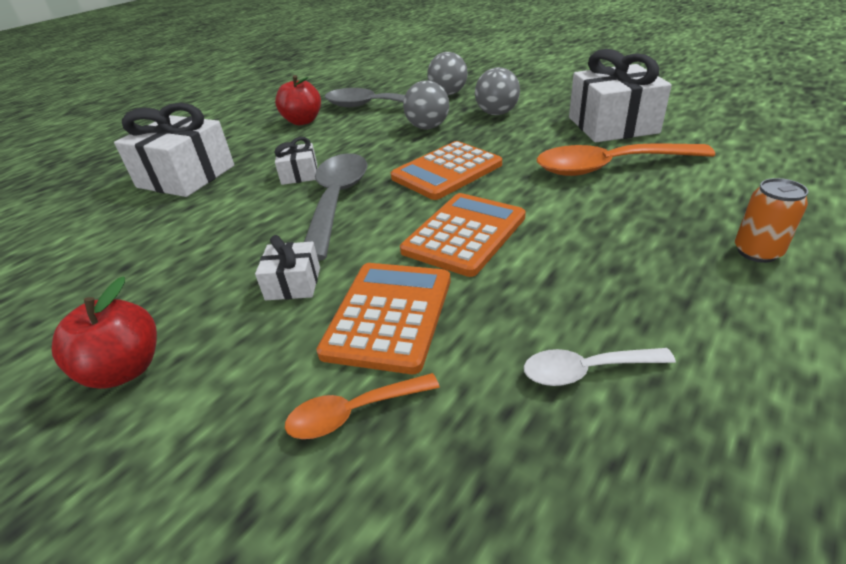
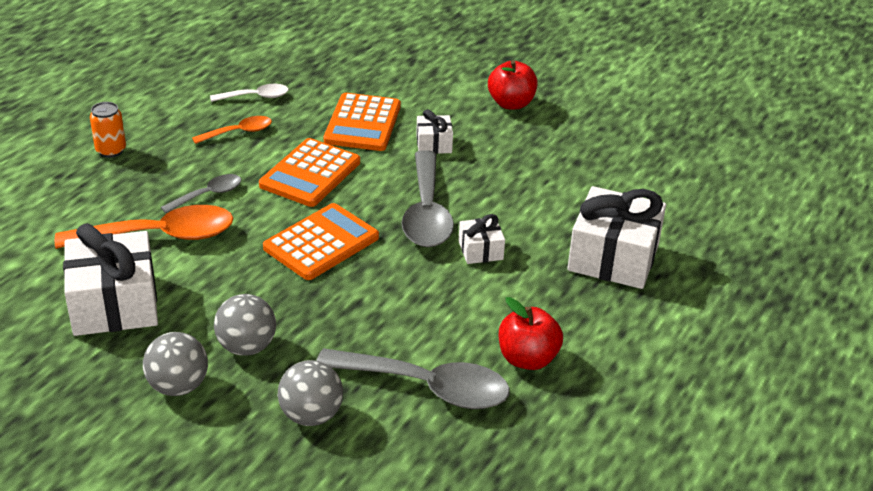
camera: 170 degrees right, 0 degrees up
(353, 413) = (374, 85): orange spoon -> orange spoon (239, 132)
(427, 127) = (343, 324): grey ball -> grey ball (178, 386)
(581, 205) = (208, 195): none -> grey spoon

